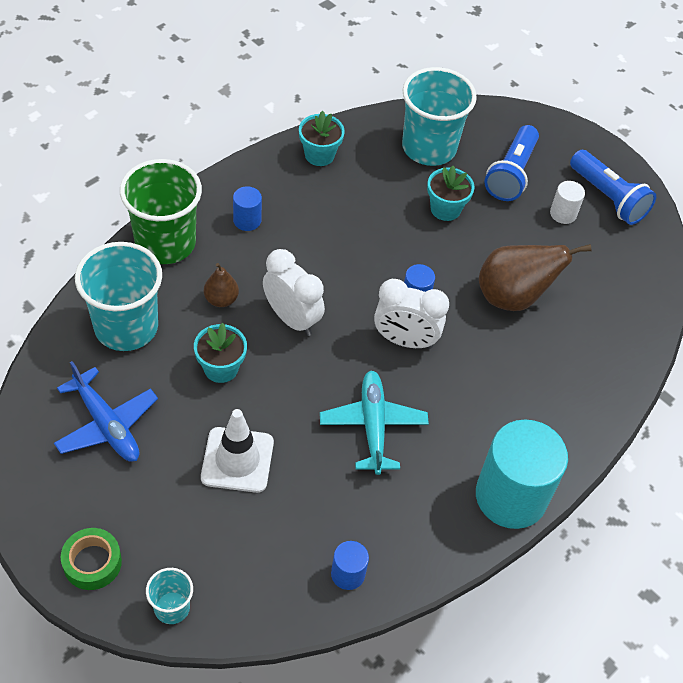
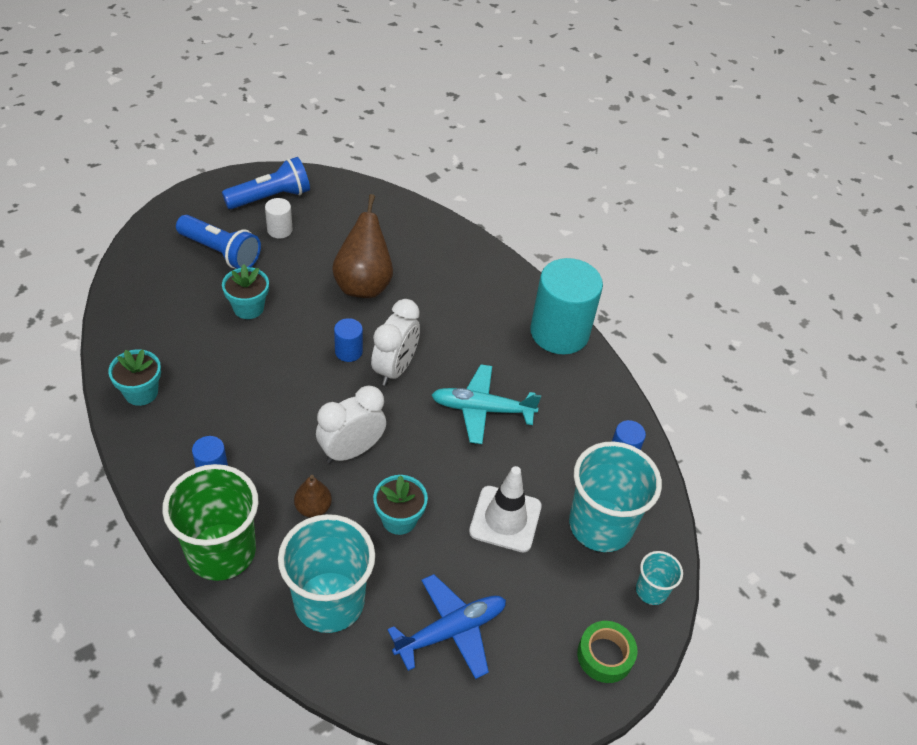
camera: 80 degrees left, 5 degrees down
(429, 147) = (165, 303): turquoise cup -> turquoise cup (600, 525)

